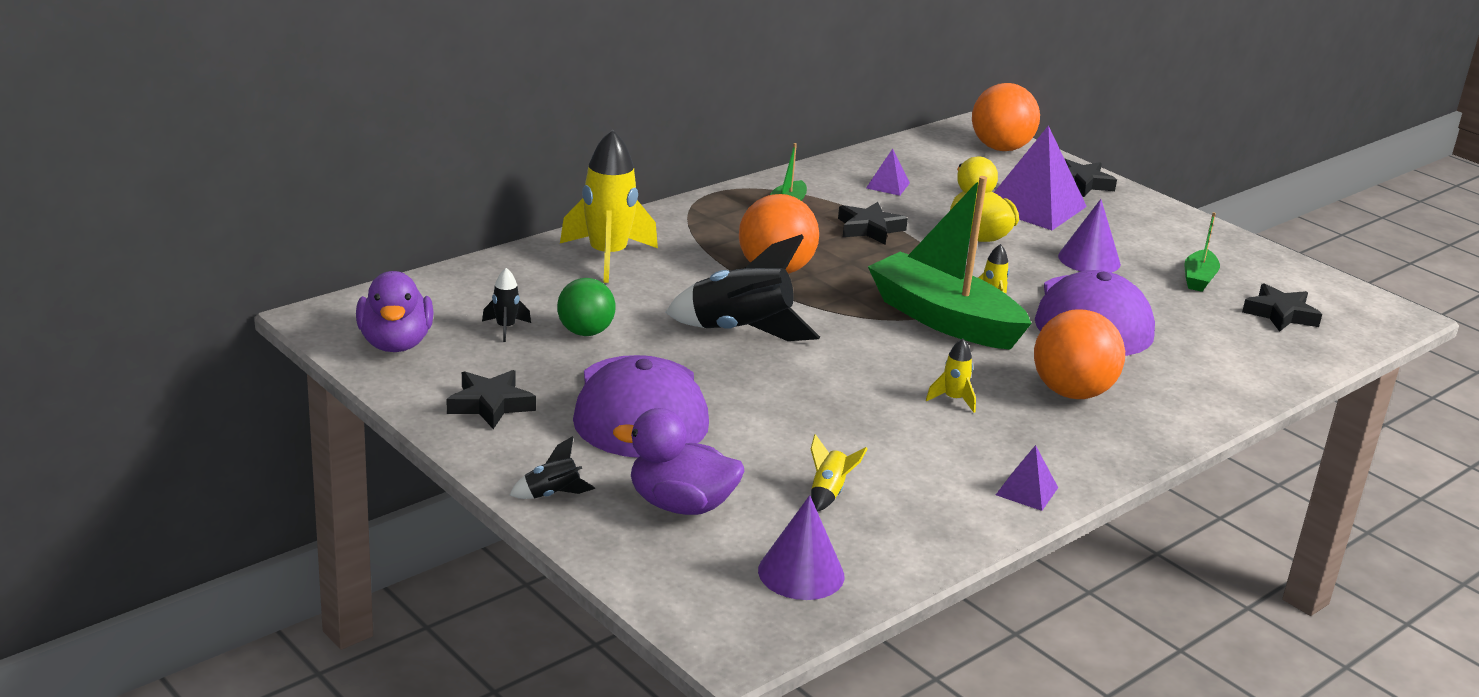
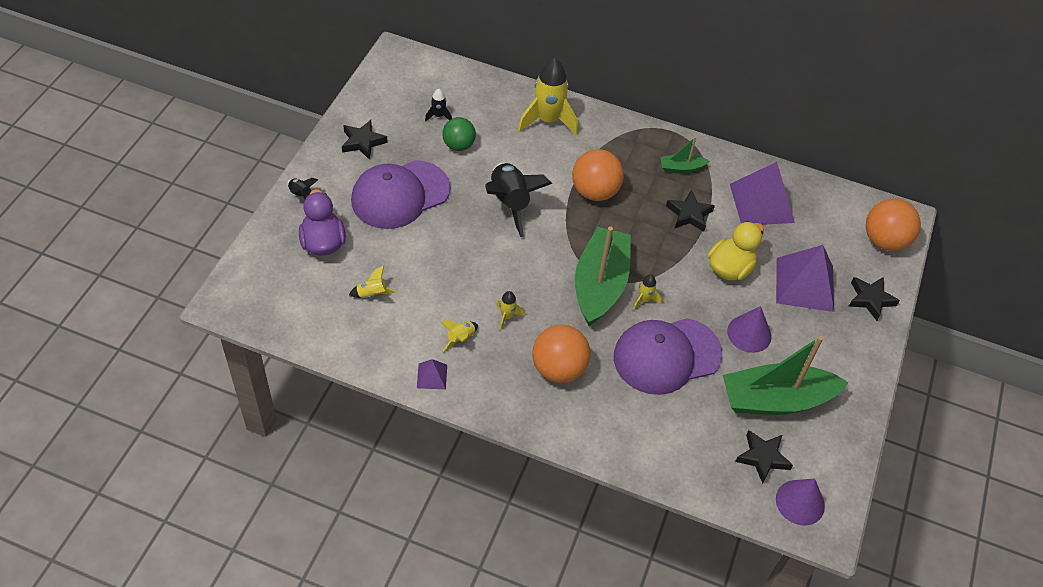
camera: 60 degrees right, 25 degrees up
(395, 343) = (392, 86): purple duck -> none
(801, 573) = (294, 307): purple cone -> purple cone (800, 502)
(887, 185) = (761, 203): purple pyramid -> purple pyramid, size x2.15
(970, 447) = (460, 339): none -> yellow rocket
(1198, 279) = (776, 400): green boat -> green boat, size x2.18

